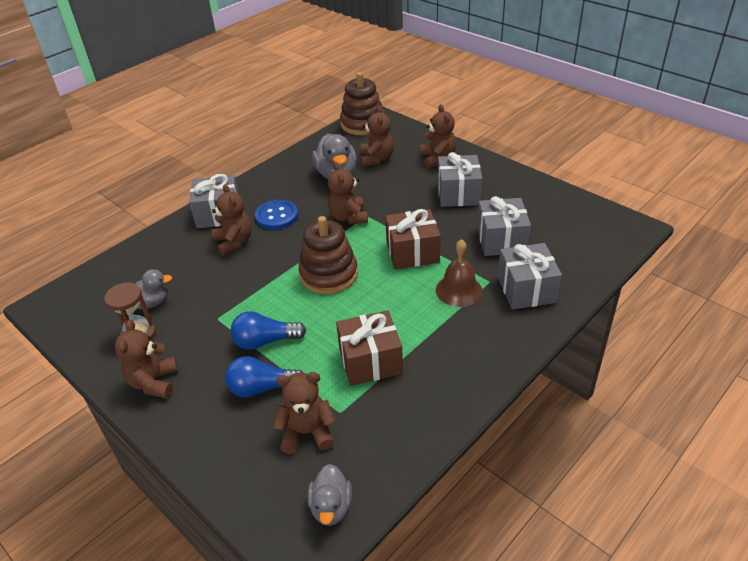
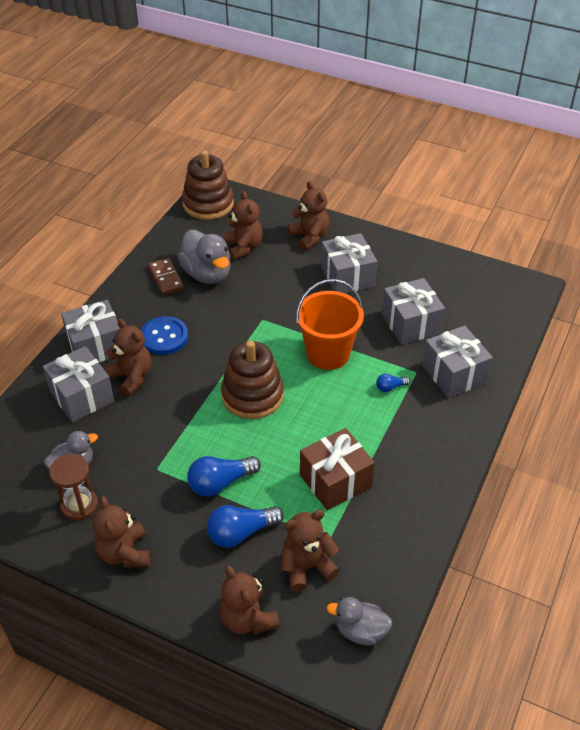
camera: 20 degrees left, 5 degrees up
(187, 250) = (82, 396): none -> grey gift
(301, 173) = (166, 278): none -> brown domino
(331, 507) = (360, 631): grey duck -> grey duck turned 120 degrees clockwise
(348, 217) = (243, 324): brown teddy bear -> brown teddy bear (247, 619)
(412, 252) = (328, 353): brown gift -> orange bucket
(459, 290) = (390, 387): brown bell -> blue light bulb

